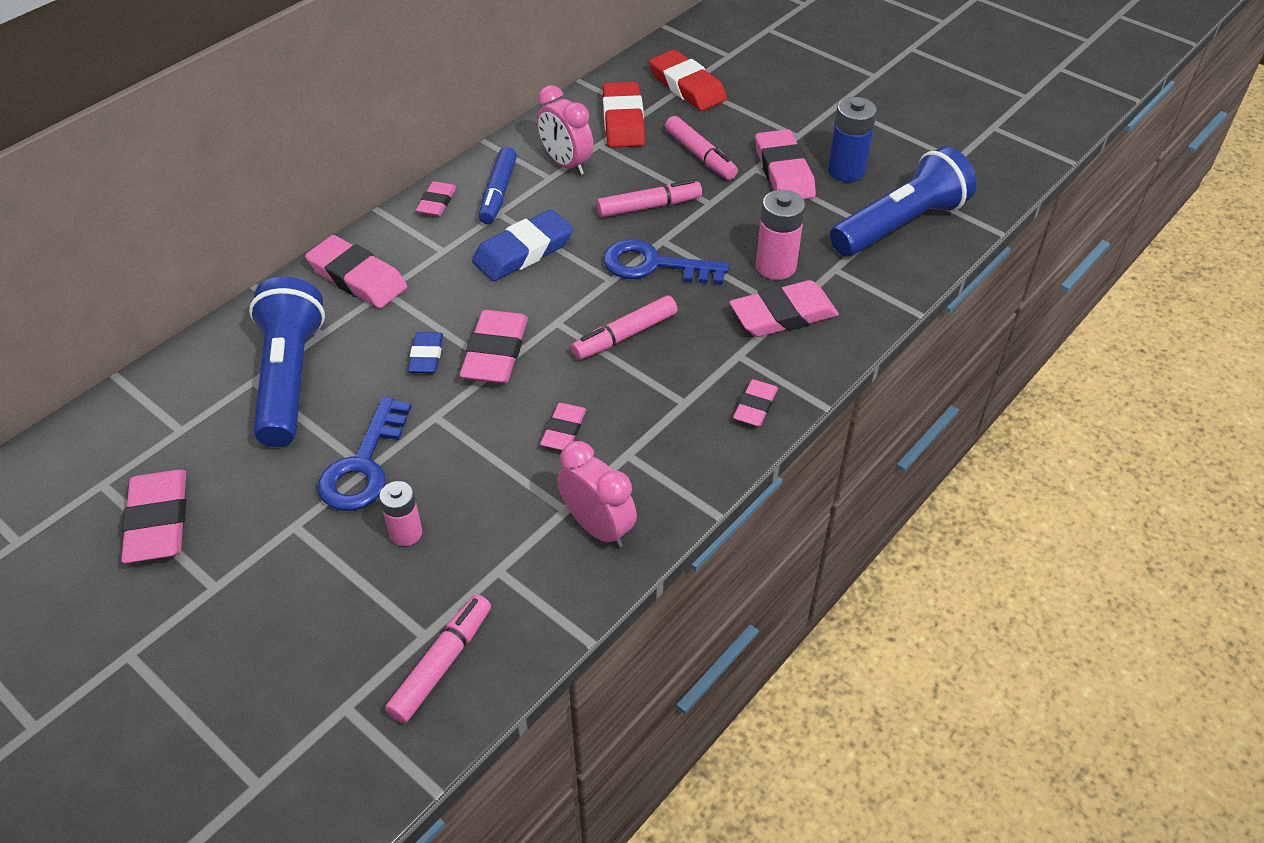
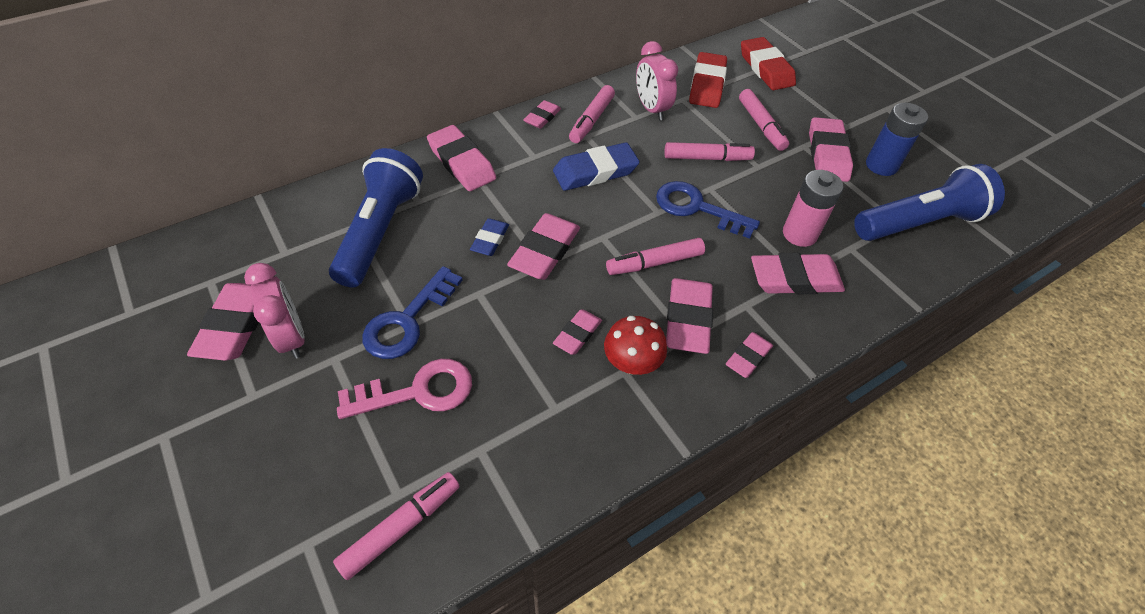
camera: 15 degrees right, 5 degrees up
(406, 533) = (417, 391): pink battery -> pink key
(498, 193) = (591, 120): blue marker -> pink marker
(597, 527) = (577, 434): pink clock -> pink clock (292, 337)
(633, 444) = (632, 363): none -> red mushroom
(680, 385) = (688, 319): none -> pink eraser

